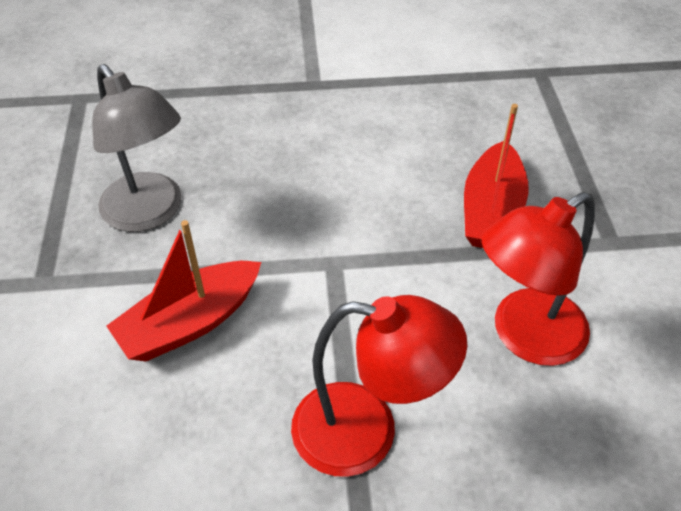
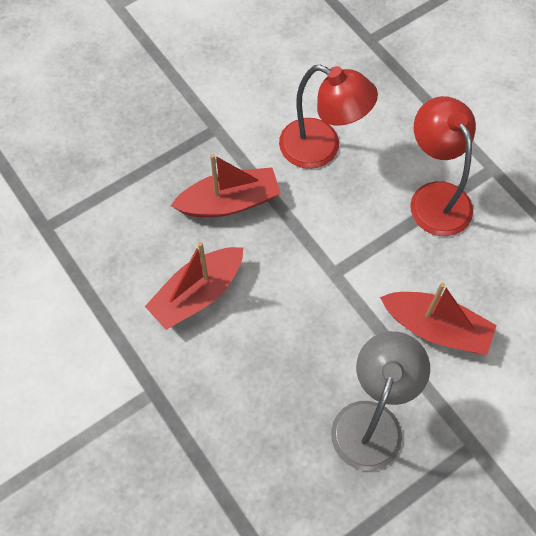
camera: 120 degrees left, 15 degrees up
(391, 144) = (197, 294): none -> red boat

